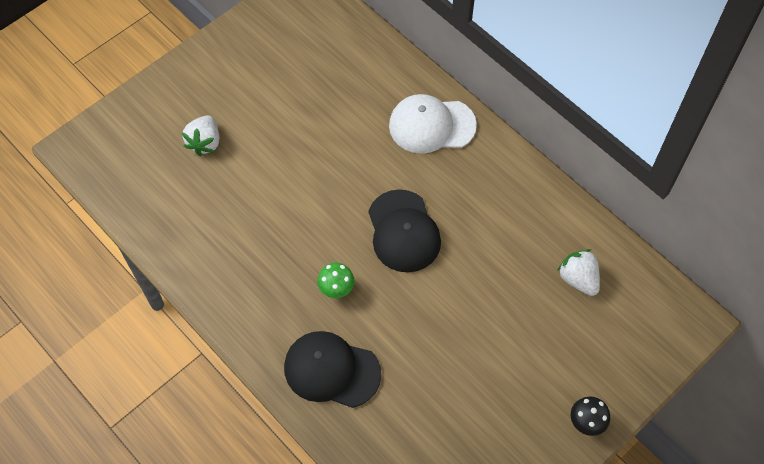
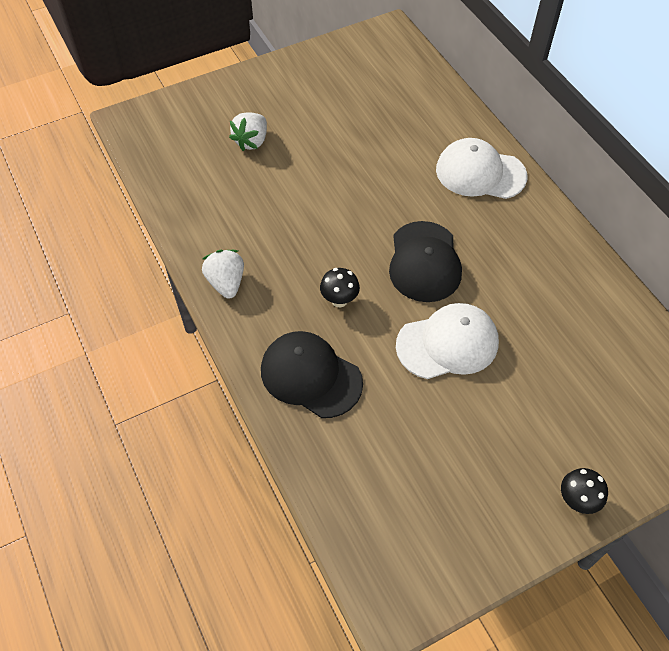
camera: 15 degrees right, 5 degrees down
(336, 290) = (339, 300): green mushroom -> black mushroom
(444, 307) = (447, 344): none -> white cap
(578, 279) = (601, 350): white strawberry -> white strawberry (226, 283)

